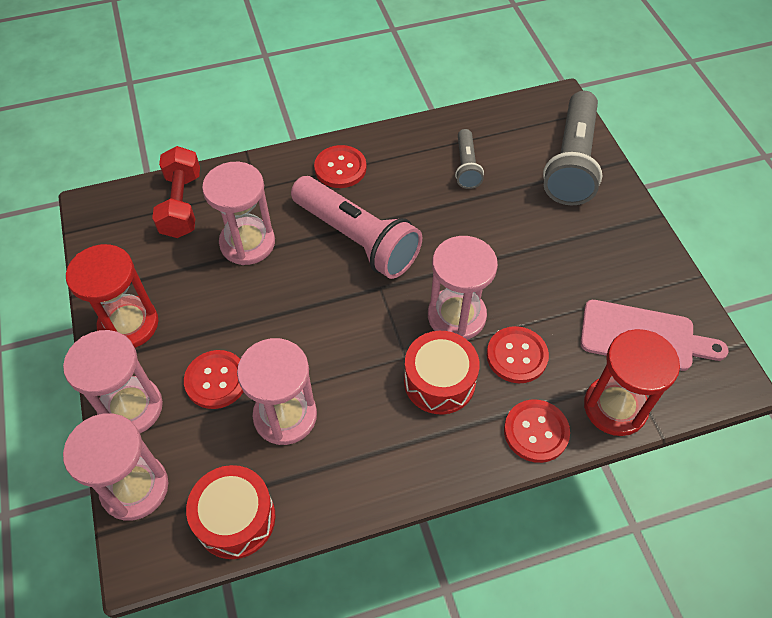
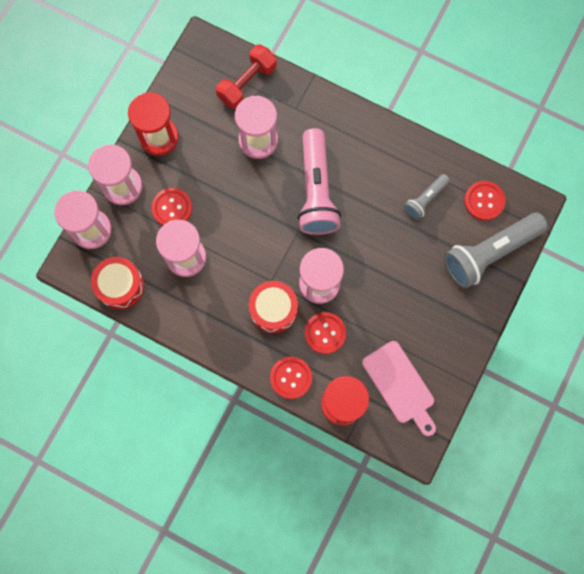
camera: 45 degrees right, 20 degrees up
(340, 168) = (354, 135): red button -> red button (484, 201)

